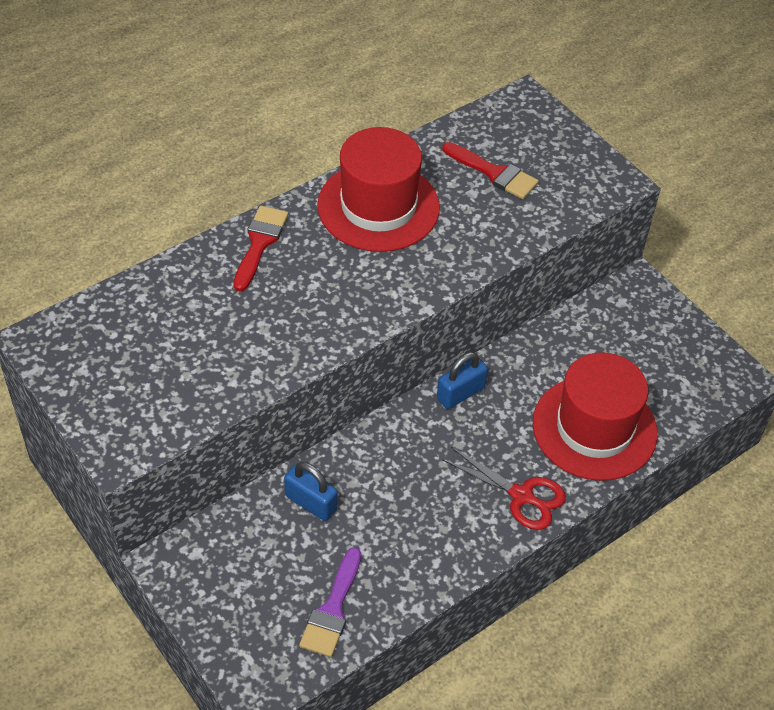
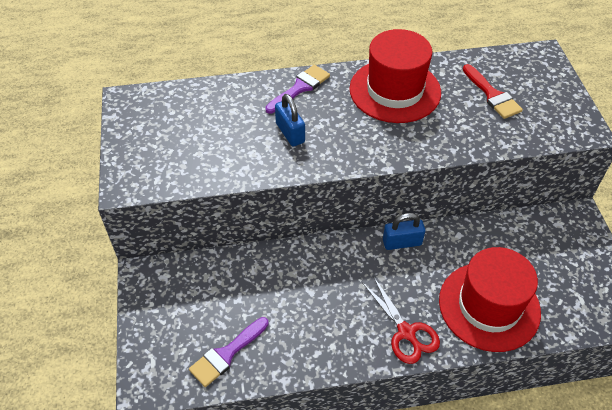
camera: 30 degrees right, 0 degrees up
(260, 243) = (300, 88): red brush -> purple brush
(311, 503) = (256, 275): blue padlock -> blue padlock (290, 133)

